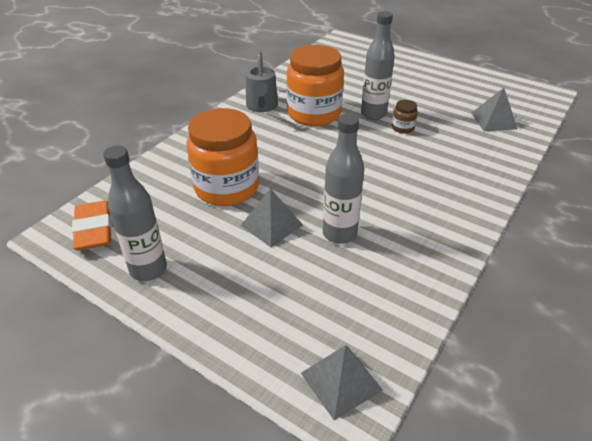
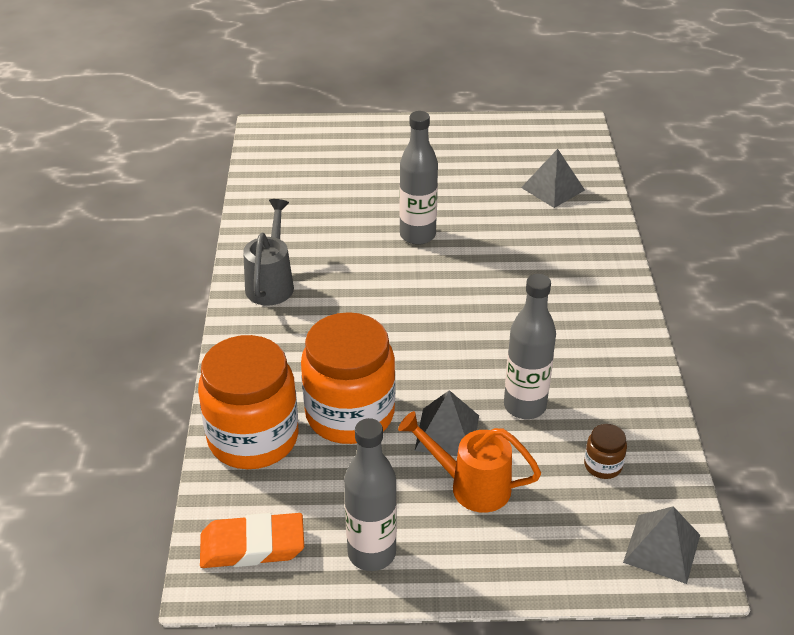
camera: 35 degrees left, 0 degrees up
(94, 229) = (252, 546): orange eraser -> orange eraser turned 45 degrees counterclockwise
(251, 263) = (471, 486): none -> orange watering can
(261, 107) = (271, 283): grey watering can -> grey watering can turned 135 degrees counterclockwise
(314, 114) = (347, 265): orange jar -> orange jar (253, 438)
(402, 128) = (467, 241): brown jar -> brown jar (603, 465)

